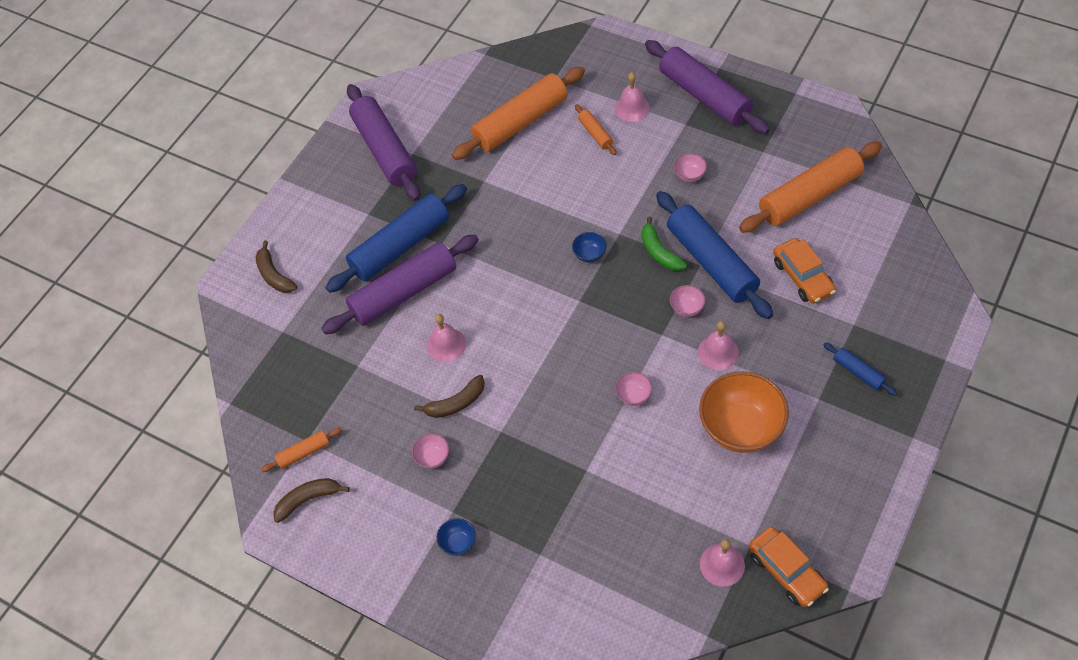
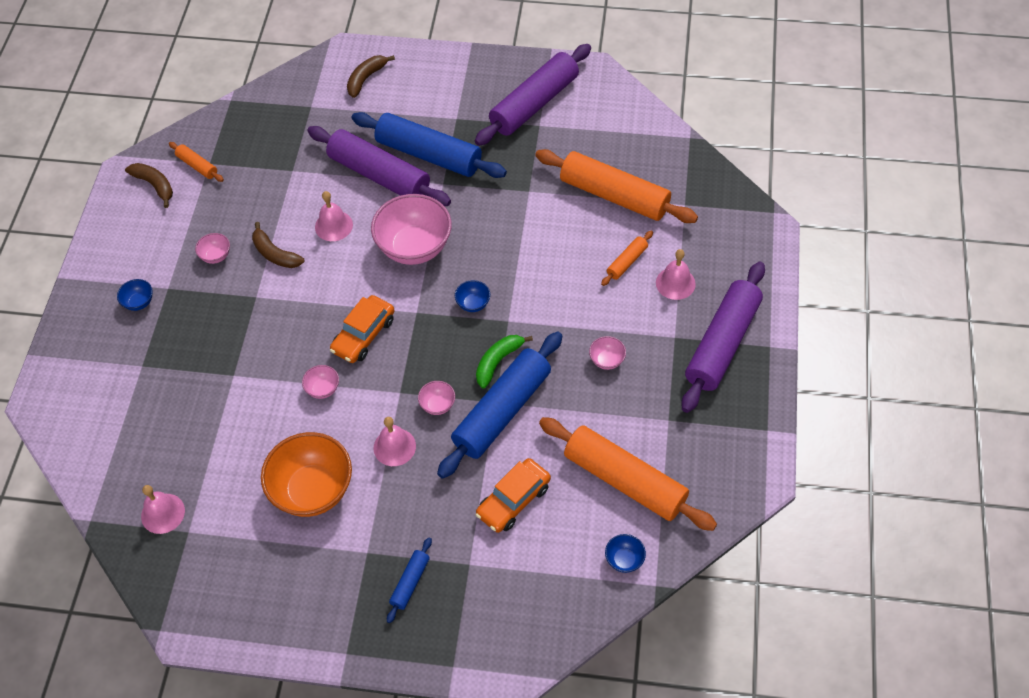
camera: 65 degrees right, 0 degrees up
(505, 284) = (414, 247): none -> pink bowl
(786, 571) = (168, 570): orange car -> orange car (363, 335)
(881, 217) = (624, 559): none -> blue bowl

